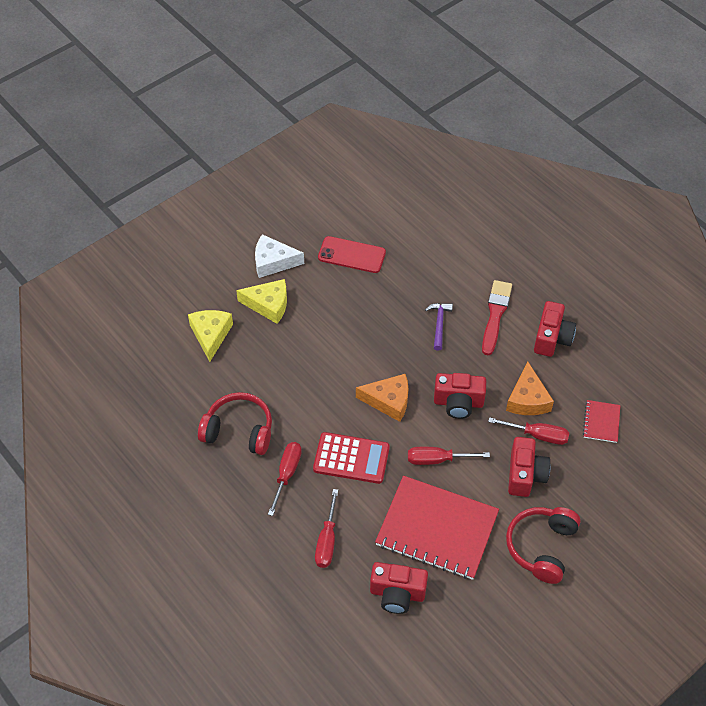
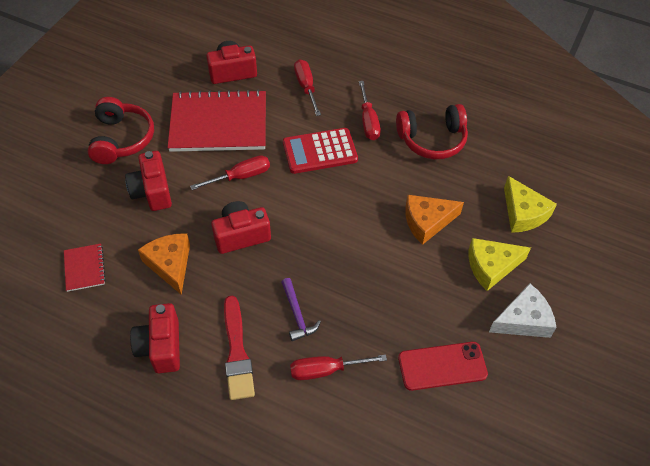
camera: 155 degrees right, 0 degrees up
(388, 401) = (311, 212): orange cheese -> orange cheese (427, 222)
(537, 435) = (150, 231): red screwdriver -> red screwdriver (326, 370)

